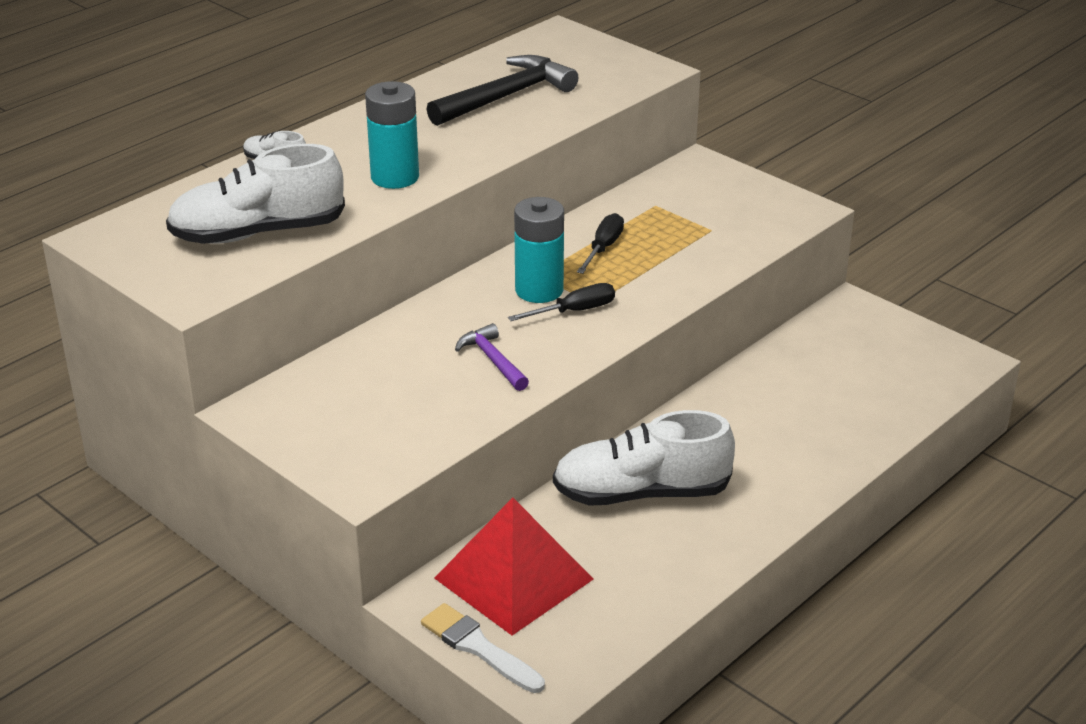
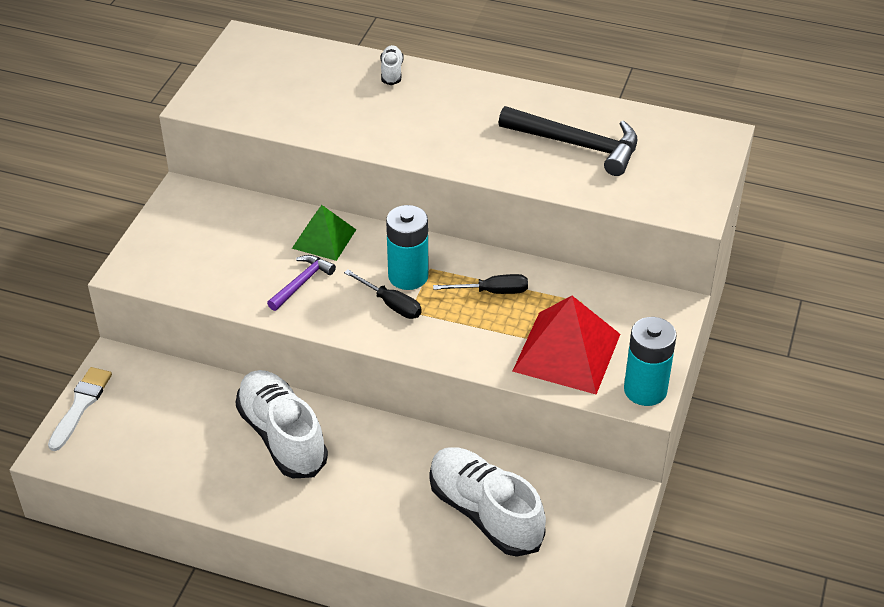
camera: 65 degrees right, 10 degrees up
(258, 233) = (291, 101): white shoe -> white shoe (485, 513)
(395, 177) = (408, 133): turquoise battery -> turquoise battery (645, 390)
(431, 328) = (324, 238): none -> green pyramid
(514, 578) = (156, 399): red pyramid -> red pyramid (567, 352)

